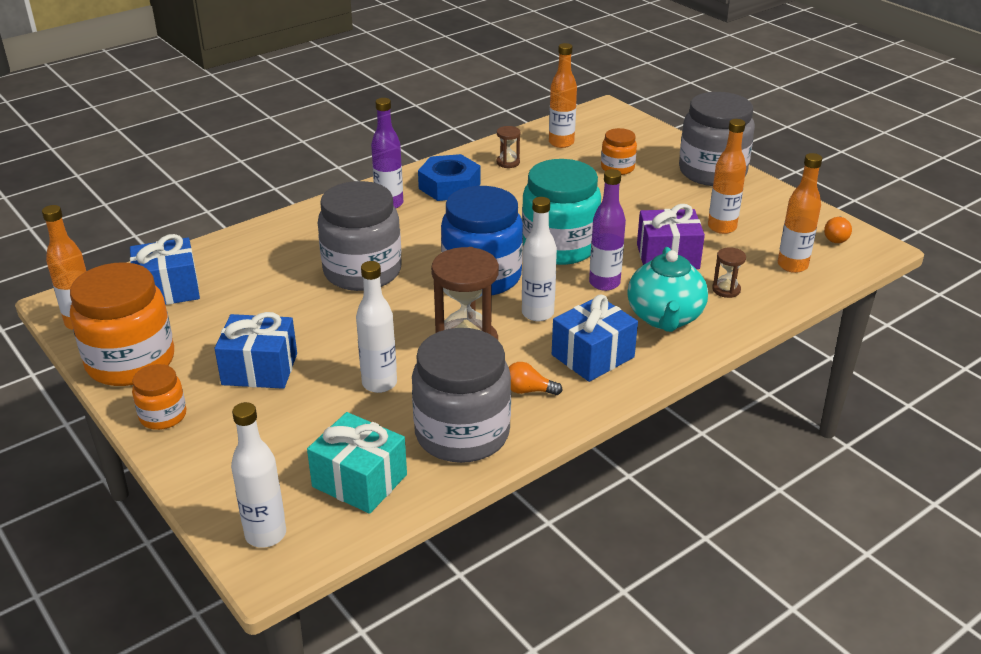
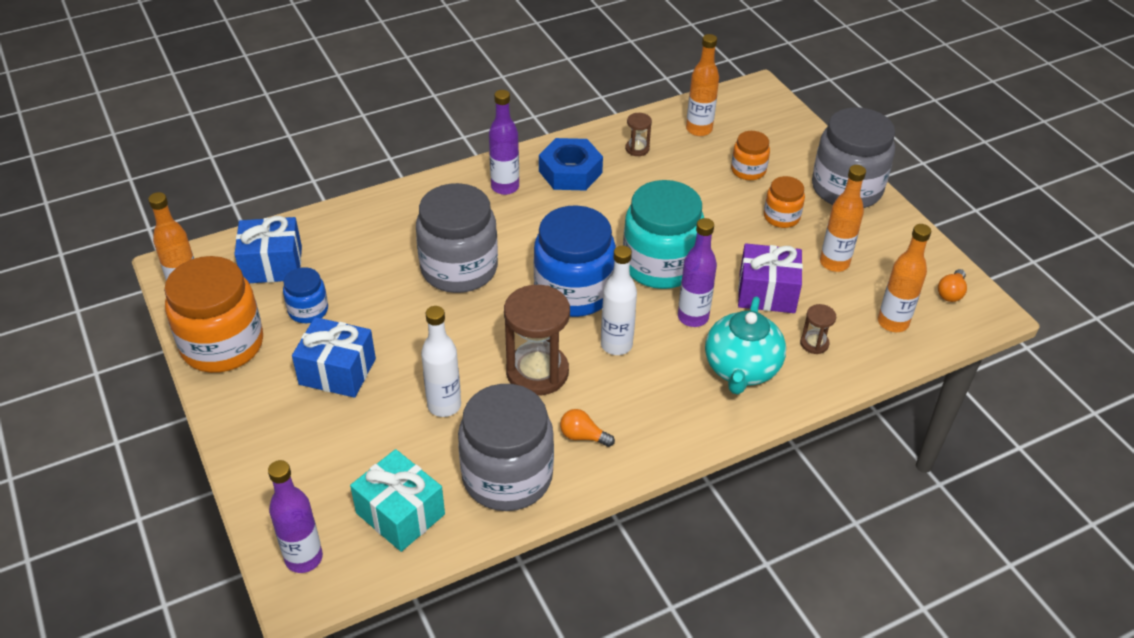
camera: 10 degrees right, 10 degrees up
(163, 416) = (239, 411): orange jar -> orange jar (781, 217)
(215, 322) = (308, 310): none -> blue jar
(265, 534) = (304, 558): white bottle -> purple bottle
(592, 356) = (656, 405): blue gift -> none

